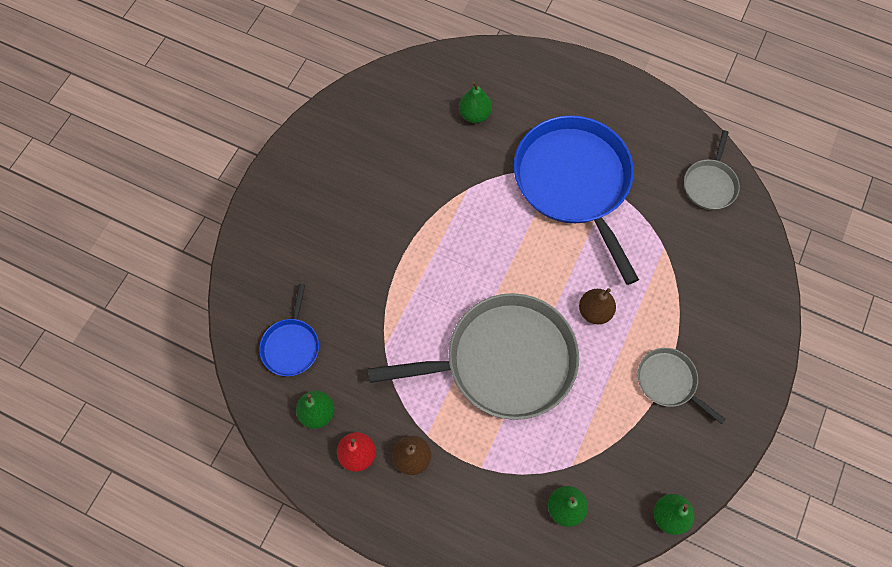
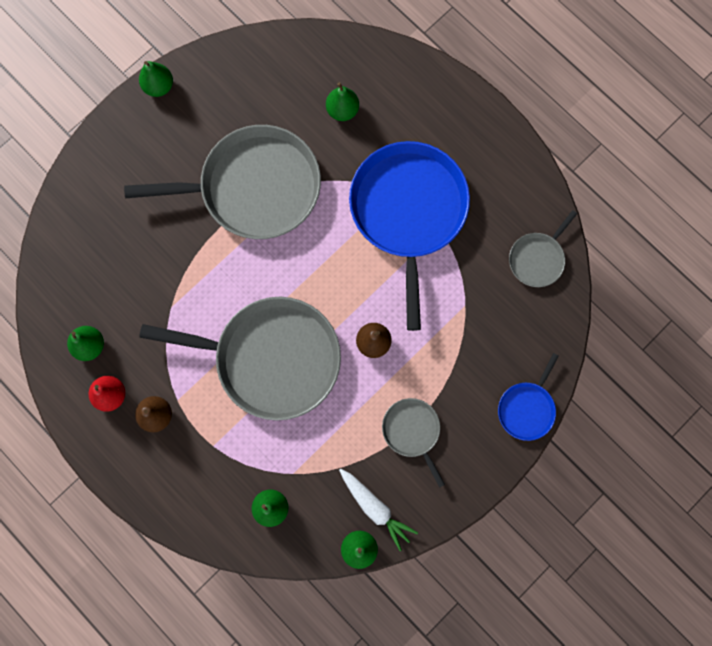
camera: 20 degrees right, 10 degrees up
(291, 345) = (89, 276): blue pan -> blue pan (527, 408)
(293, 148) = (159, 86): none -> green pear
(420, 209) = (254, 187): none -> grey pan
(667, 469) = (375, 507): none -> white carrot

